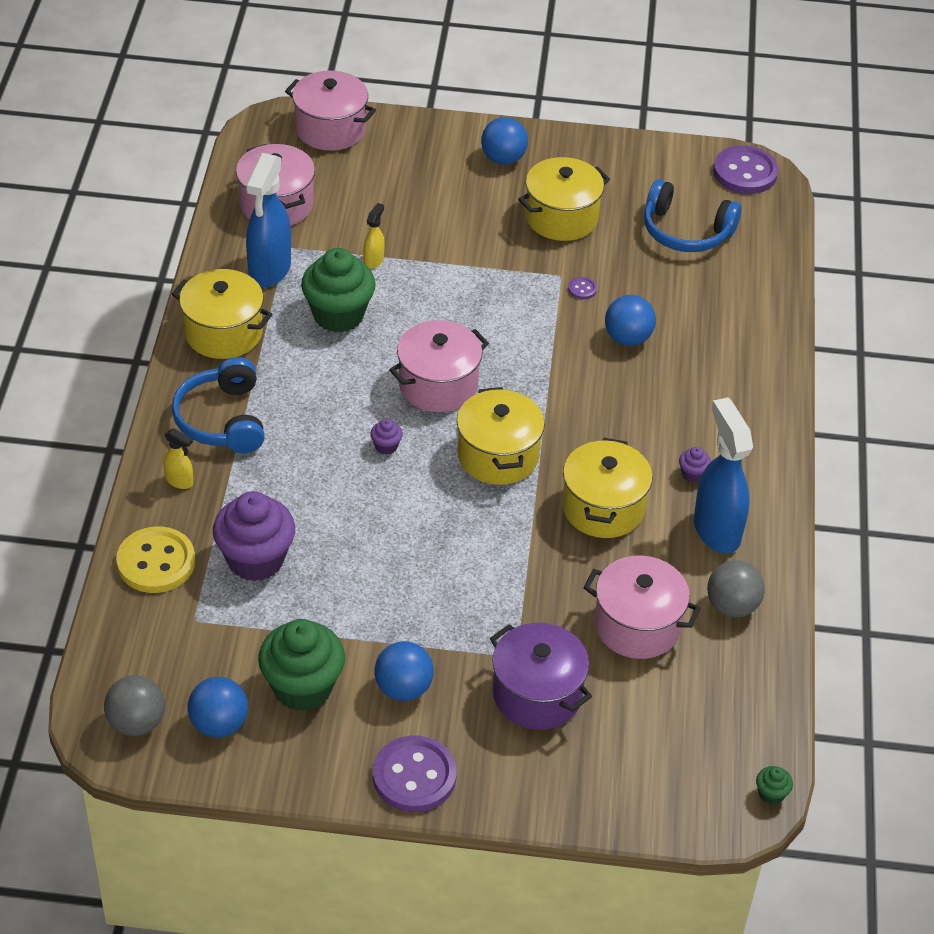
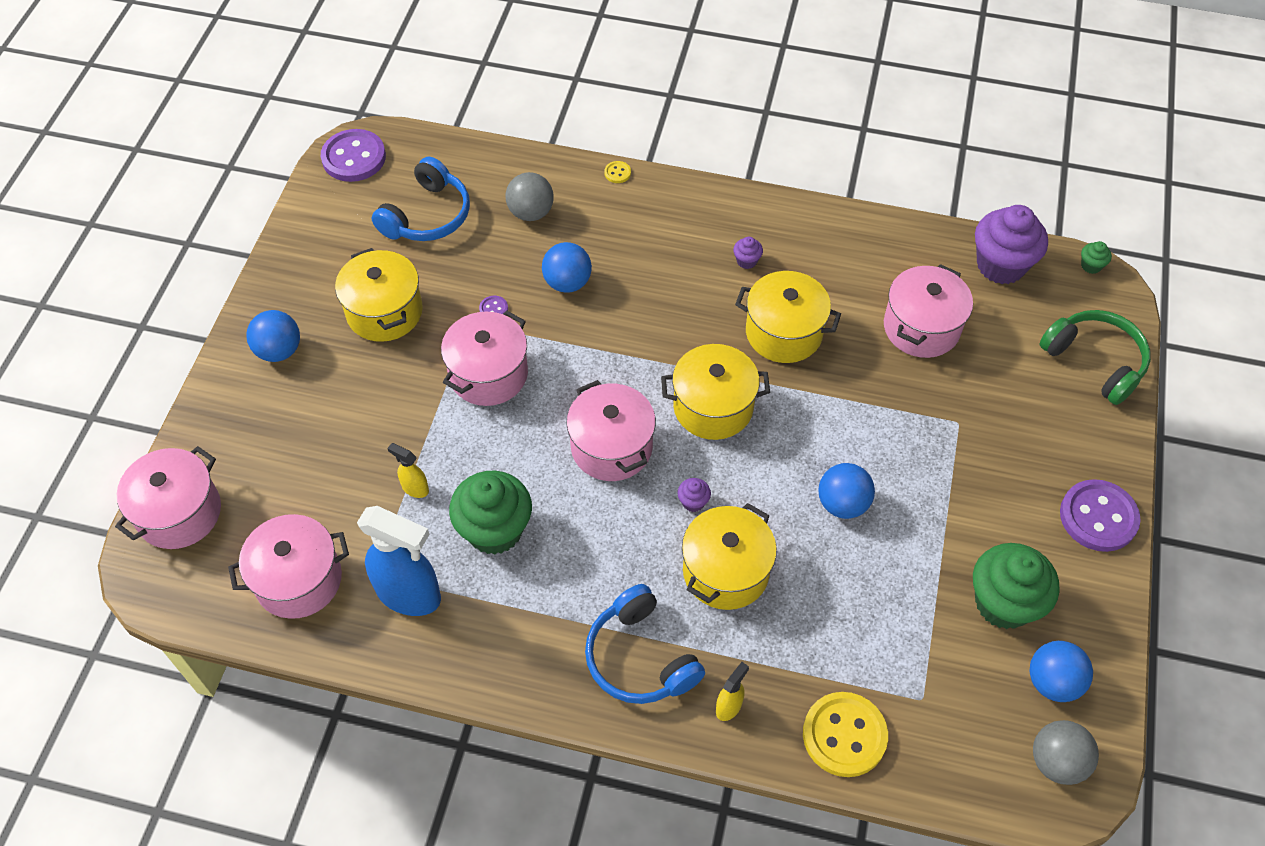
camera: 80 degrees left, 10 degrees up
(222, 419) = (640, 657): blue headphones -> blue headphones turned 60 degrees clockwise
(223, 332) = (504, 649): yellow pot -> yellow pot (725, 571)
(255, 560) = (842, 635): purple cupcake -> purple cupcake (1001, 265)
(403, 688) = (999, 516): blue ball -> blue ball (842, 503)
(505, 293) = (488, 374): none -> pink pot
(537, 694) = (1000, 411): purple pot -> none
(625, 788) = (1095, 361): none -> green headphones
(716, 530) = (813, 255): blue spray bottle -> none
(732, 606) = (899, 258): grey ball -> grey ball (531, 212)
(786, 364) = (617, 173): none -> yellow button

